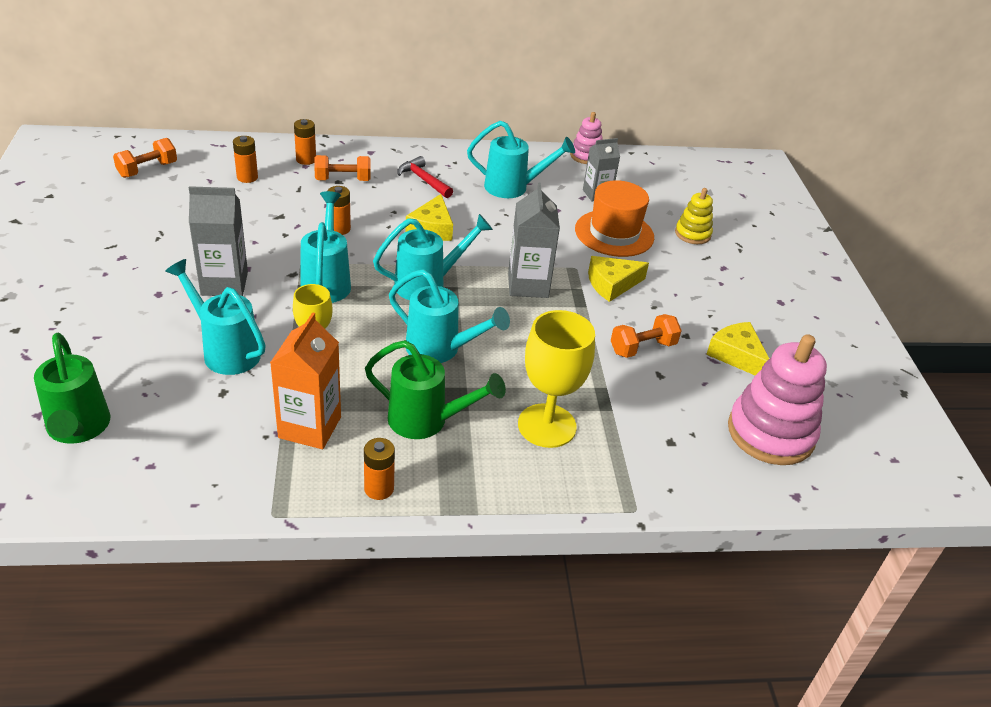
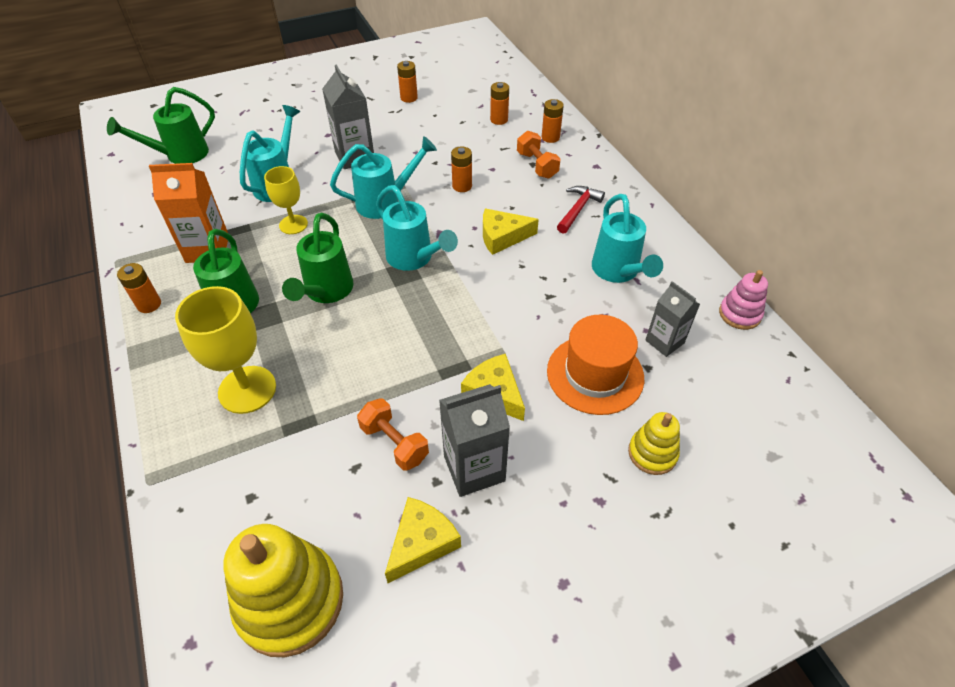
camera: 75 degrees right, 10 degrees up
(142, 220) = (409, 98): none -> orange battery
(147, 170) = (472, 77): orange dumbbell -> none
(441, 350) = (326, 292): turquoise watering can -> green watering can
(528, 285) = (453, 325): grey carton -> grey carton (474, 468)
(770, 433) = (290, 601): pink stacking toy -> yellow stacking toy

